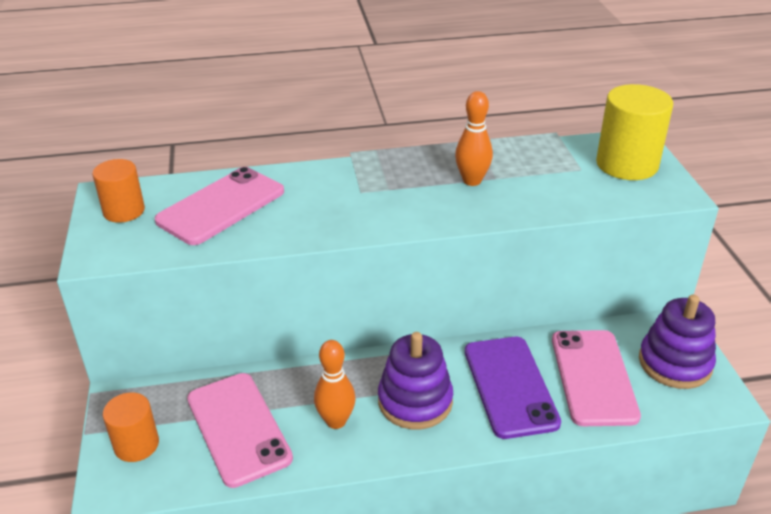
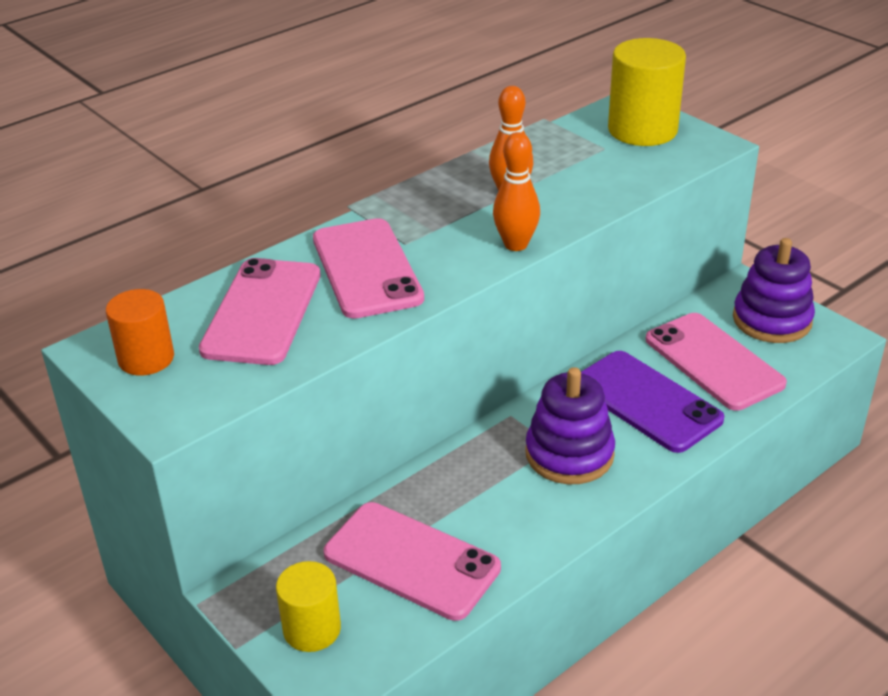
camera: 30 degrees left, 0 degrees up
(136, 444) = (312, 629): orange cylinder -> yellow cylinder
(316, 200) = (366, 269): none -> pink phone
(336, 421) = (508, 507): orange bowling pin -> orange bowling pin (516, 244)

